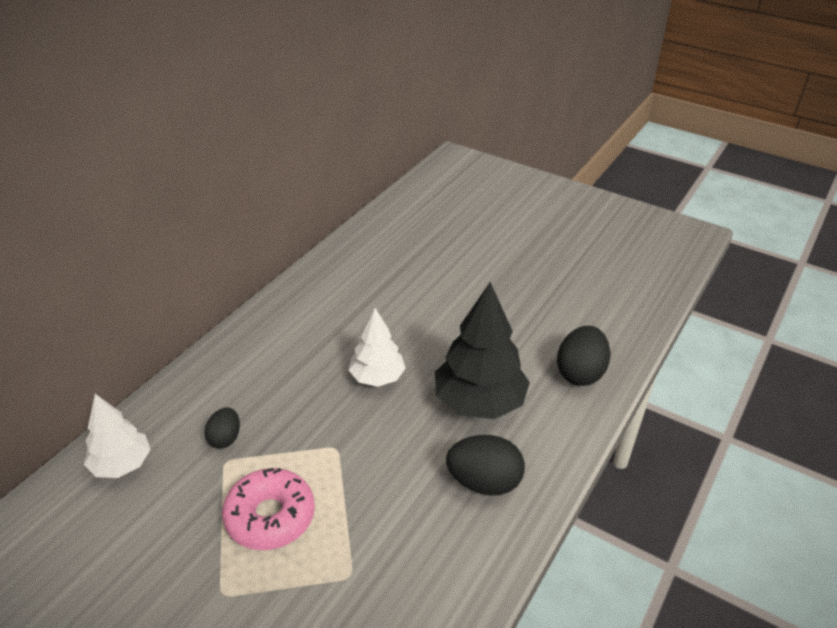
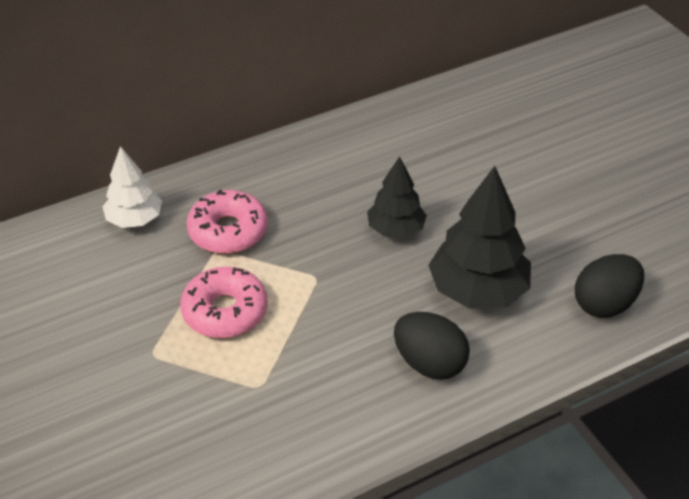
camera: 30 degrees right, 5 degrees up
(225, 438) = (228, 231): black egg -> pink donut
(377, 377) = (395, 229): white tree -> black tree

